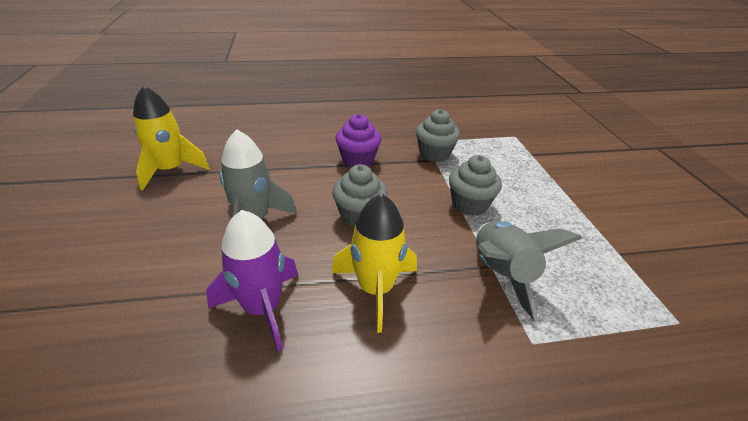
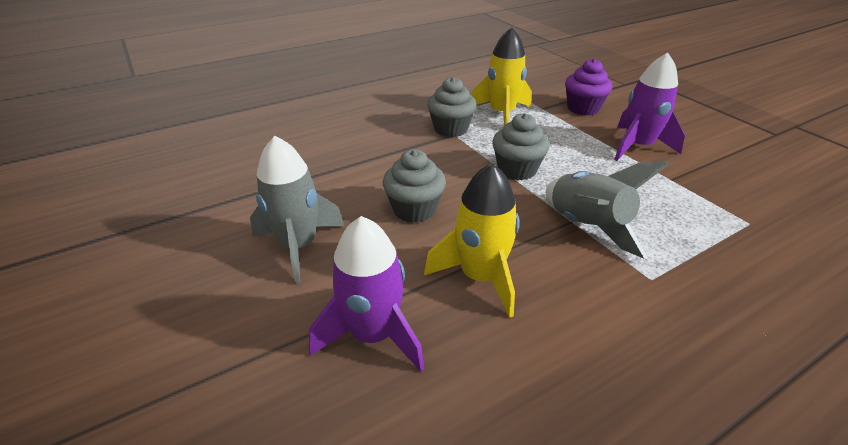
camera: 20 degrees left, 0 degrees up
(170, 170) = (149, 218): yellow rocket -> yellow rocket (501, 114)
(358, 160) = (374, 153): purple cupcake -> purple cupcake (583, 108)
(604, 212) = (637, 146): none -> purple rocket

